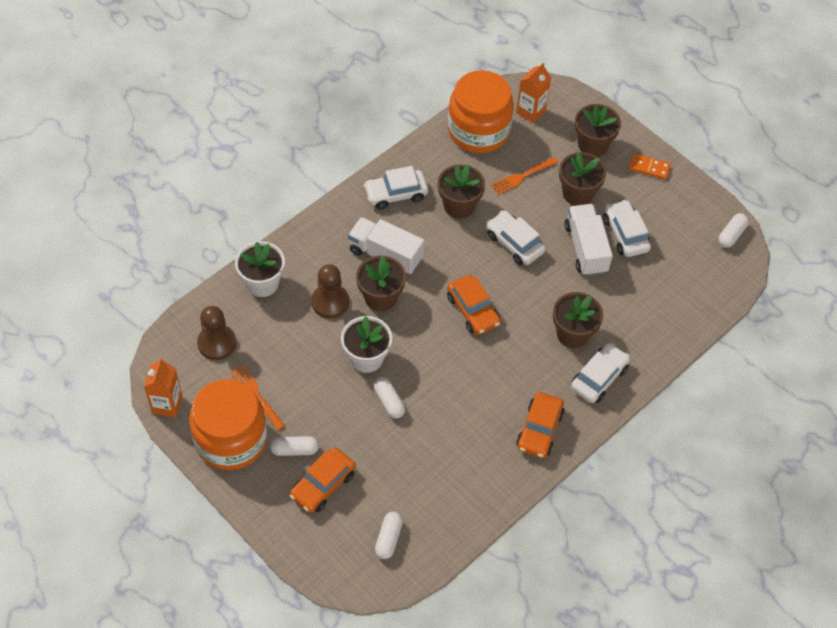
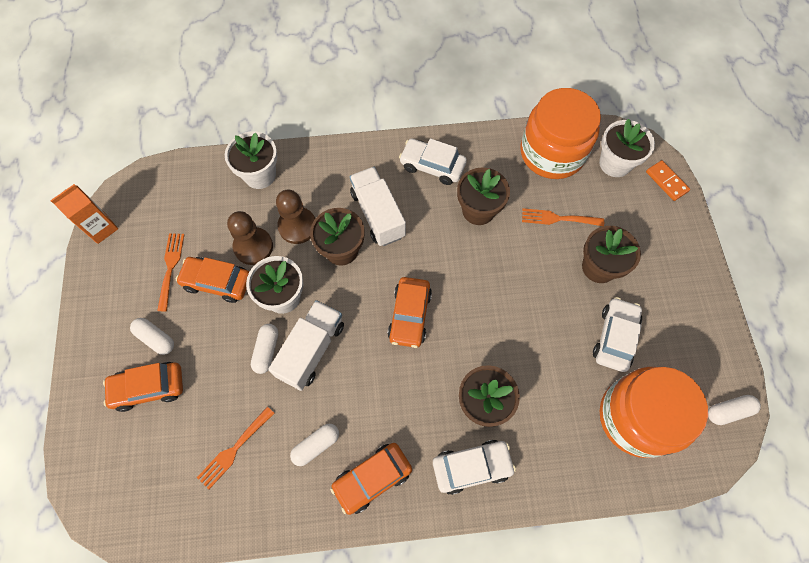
camera: 40 degrees right, 10 degrees up
(217, 343) = (182, 202): brown pawn -> brown pawn (253, 247)
(231, 439) = (118, 292): orange jar -> orange jar (637, 417)
(304, 381) = (217, 282): none -> orange car
(388, 538) = (154, 482): white capsule -> white capsule (316, 445)
(426, 479) = (234, 450): none -> orange fork
(514, 243) = (499, 277): white car -> none
(530, 111) = (615, 163): orange carton -> white flower pot
(585, 248) = (563, 326): white truck -> white truck (311, 350)
(592, 145) = (651, 229): brown flower pot -> none
(649, 168) = (691, 286): orange domino -> orange domino (666, 181)

